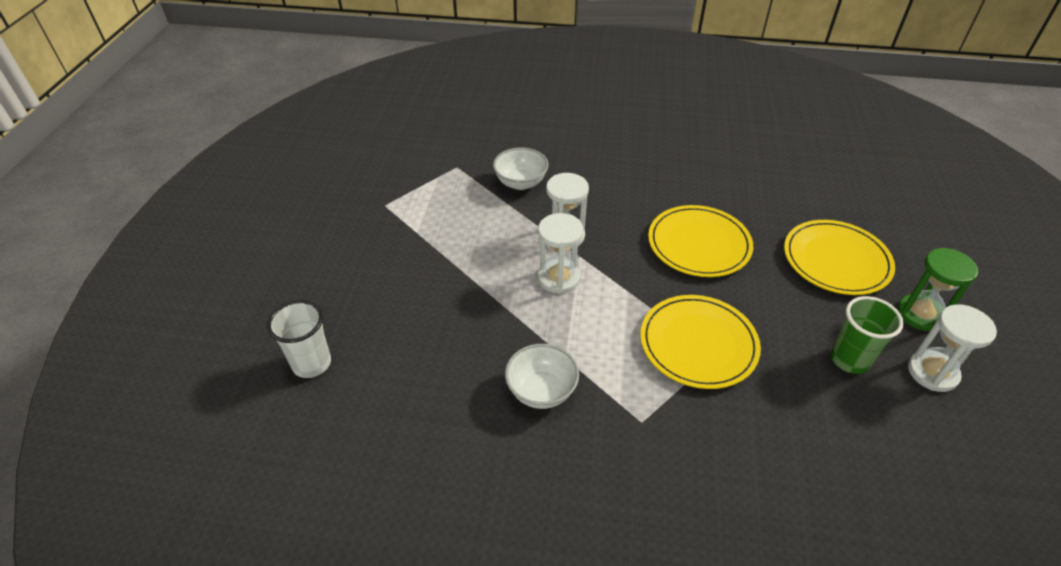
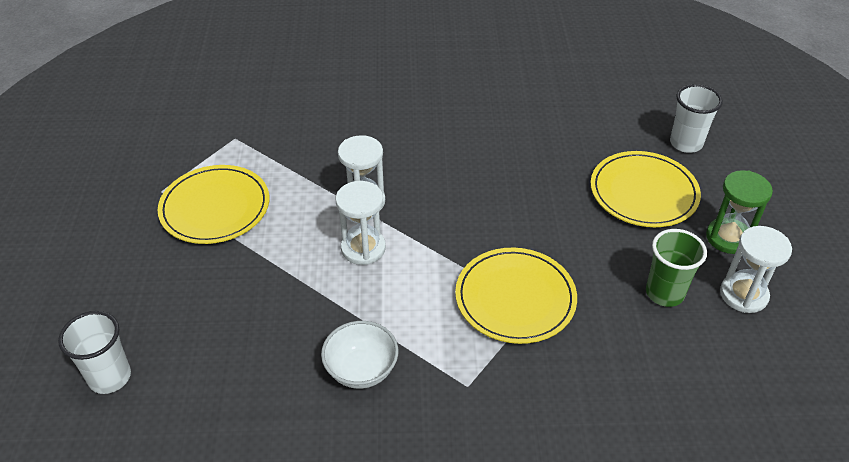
camera: 10 degrees left, 0 degrees up
(521, 183) = (308, 148): white bowl -> none
(699, 244) = (505, 193): yellow plate -> yellow plate (215, 207)
(883, 219) = (686, 143): none -> white cup

